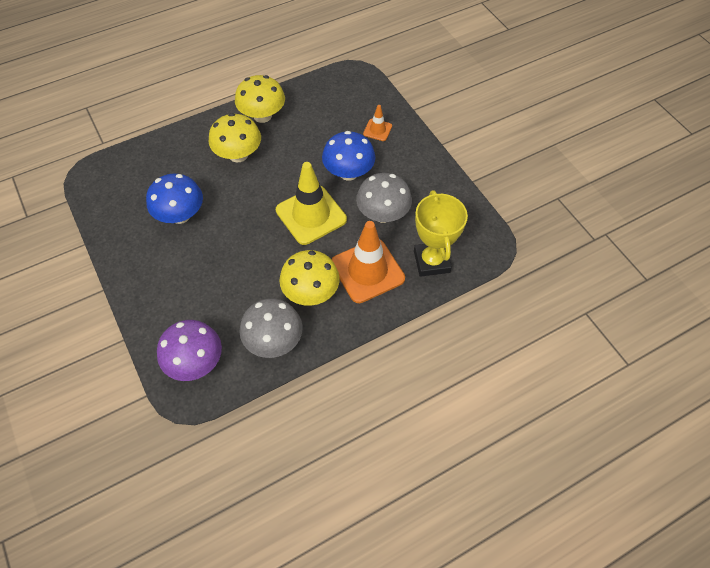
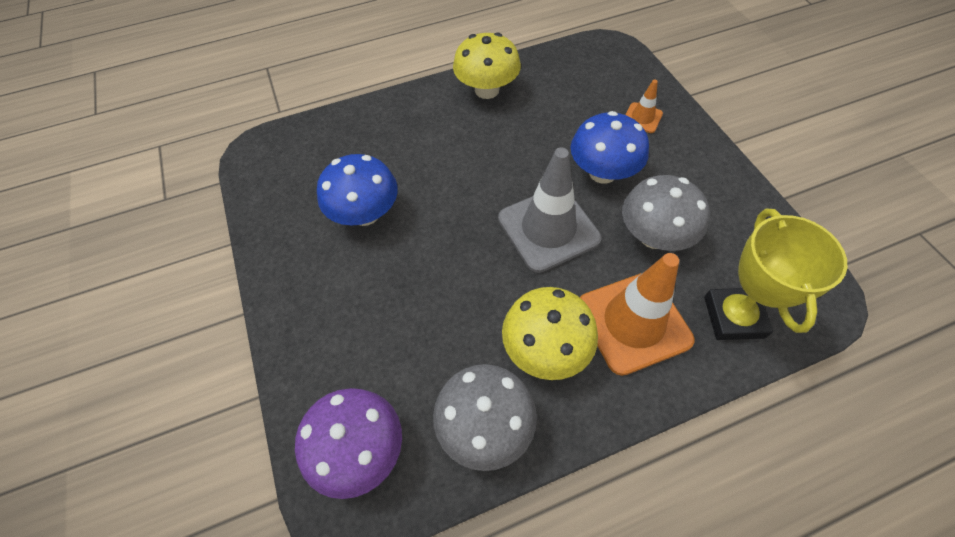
camera: 10 degrees right, 0 degrees up
(238, 155) = (451, 138): yellow mushroom -> none
(311, 215) = (548, 229): yellow traffic cone -> grey traffic cone

